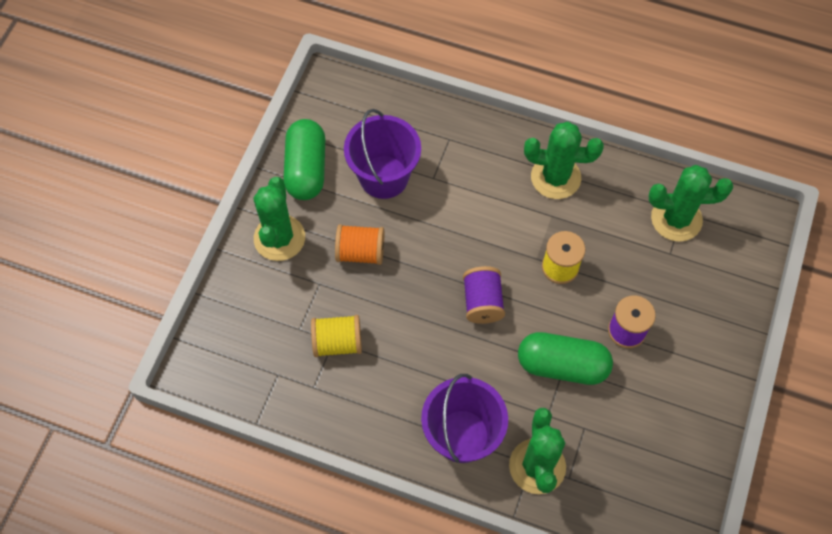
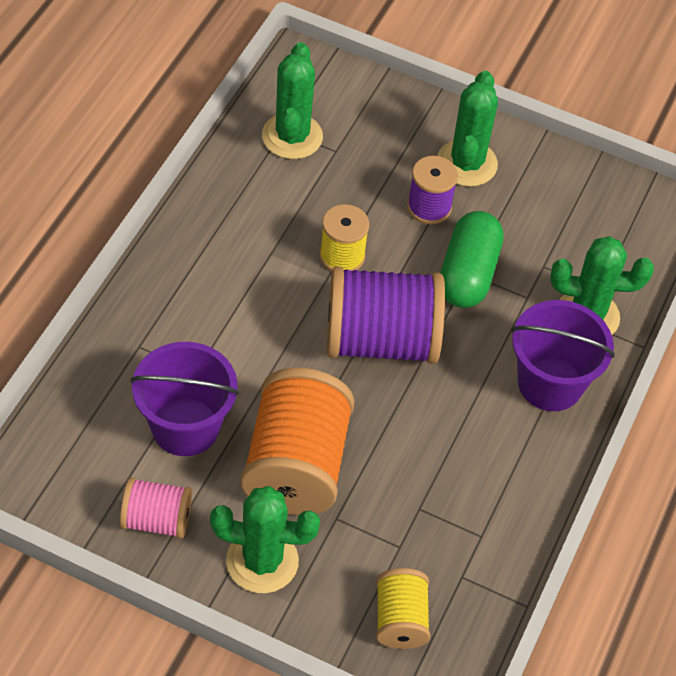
camera: 90 degrees left, 10 degrees down
(306, 169) = (157, 520): green capsule -> pink spool
(337, 342) = (422, 503): yellow spool -> yellow spool (400, 620)
(360, 252) = (296, 465): orange spool -> orange spool, size x1.88
(482, 302) = (380, 340): purple spool -> purple spool, size x1.88
(555, 177) = (217, 241): green cactus -> green cactus (466, 163)

